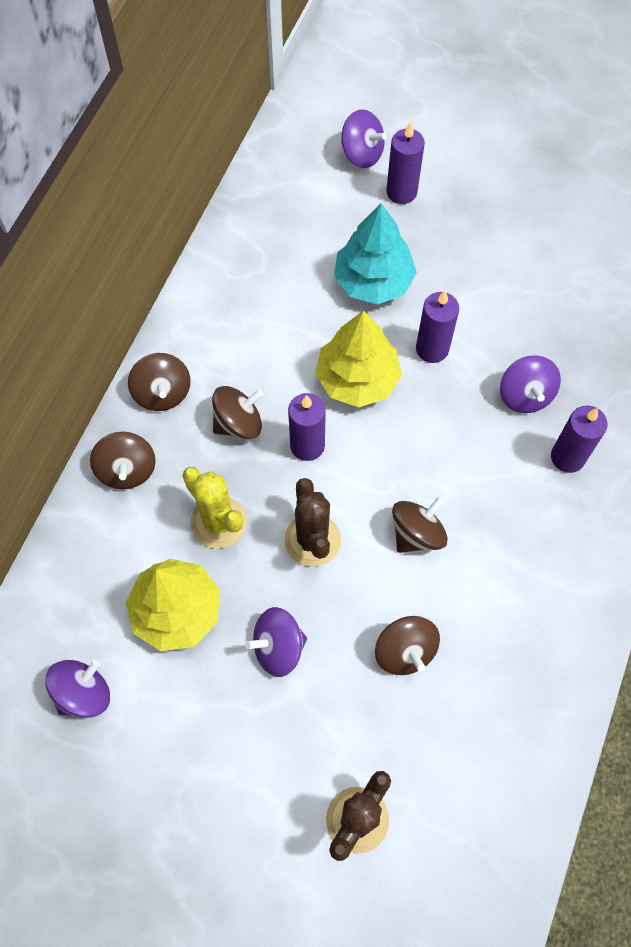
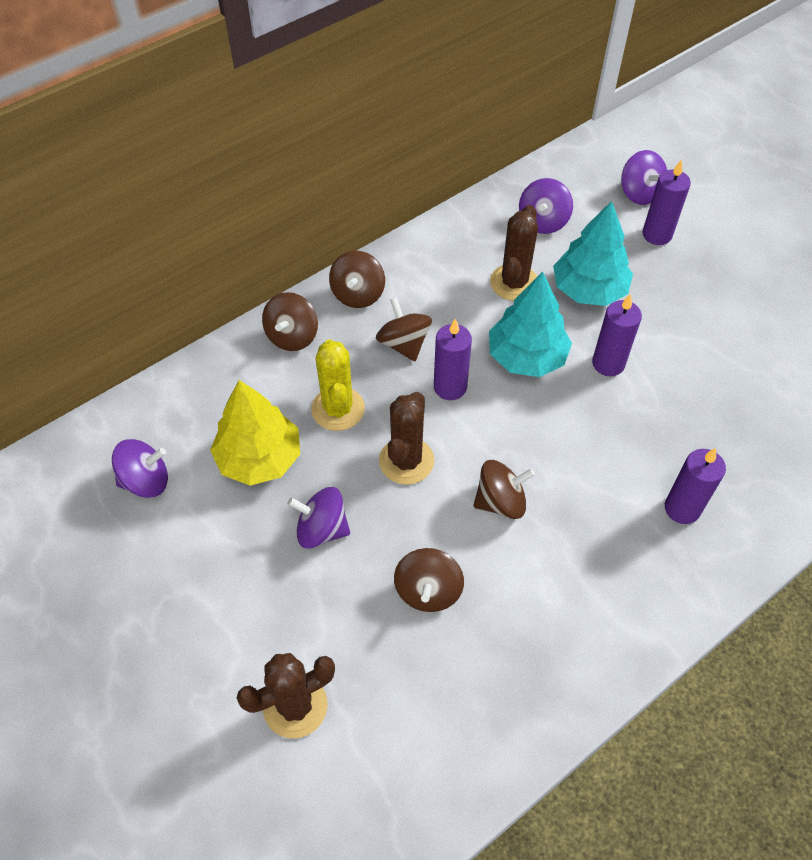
camera: 30 degrees right, 10 degrees down
(238, 423) = (404, 344): brown spinning top -> brown spinning top turned 120 degrees counterclockwise
(302, 307) = (514, 283): none -> brown cactus
(357, 379) = (526, 357): yellow tree -> turquoise tree
(525, 395) = (672, 439): purple spinning top -> purple spinning top (543, 221)

